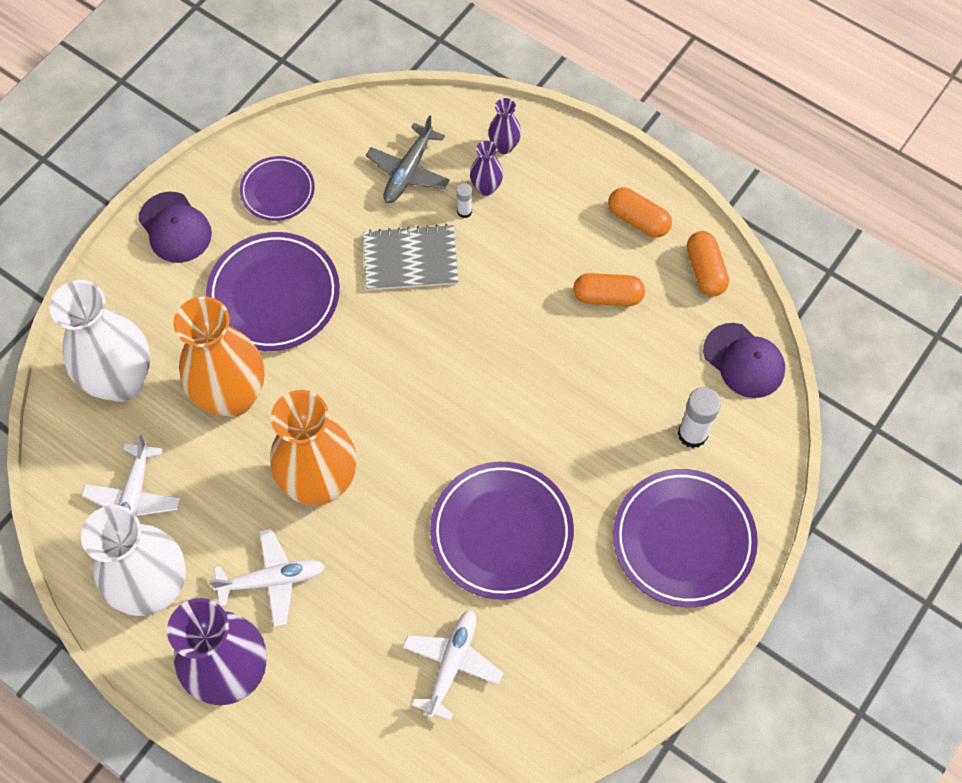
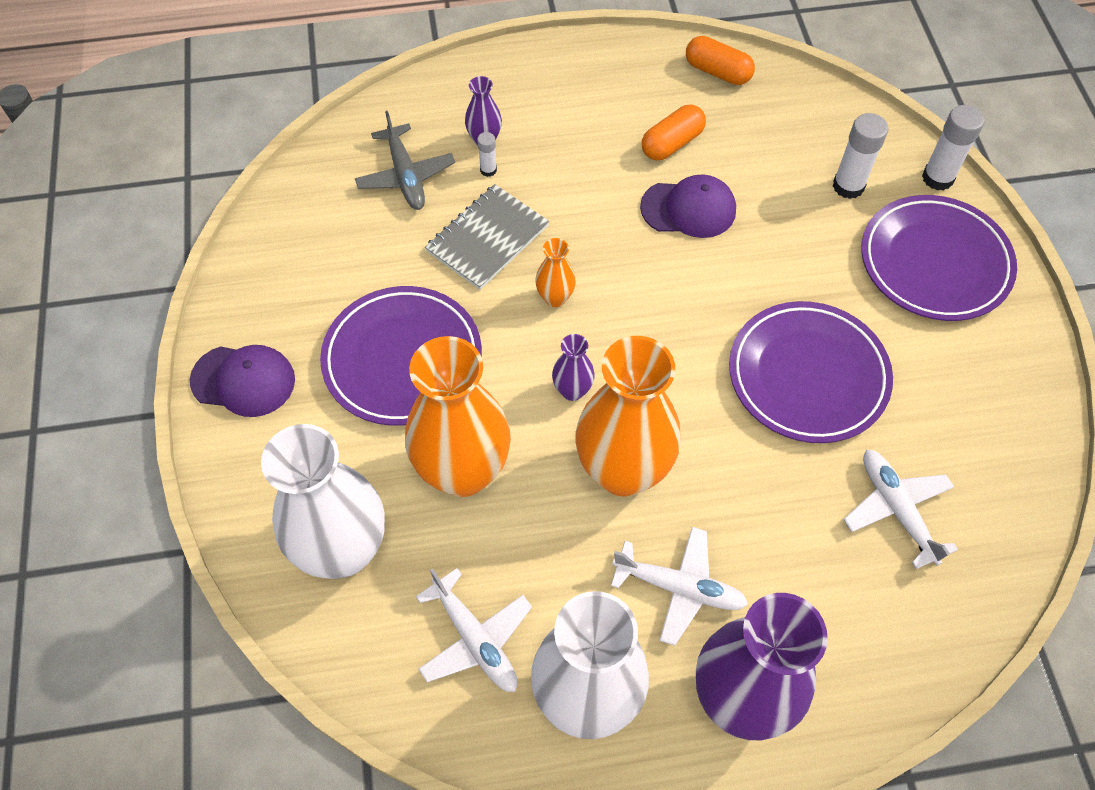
camera: 45 degrees left, 5 degrees down
(271, 580) = (679, 588): white plane -> white plane turned 75 degrees clockwise
(277, 191) = (307, 277): purple plate -> none
(406, 337) = (555, 298): none -> orange vase
(504, 146) = (462, 101): purple vase -> purple vase (572, 390)
(638, 220) = (628, 75): orange capsule -> none
(744, 361) = (819, 109): purple cap -> purple cap (689, 209)
(765, 485) = (937, 178): none -> white glue stick

